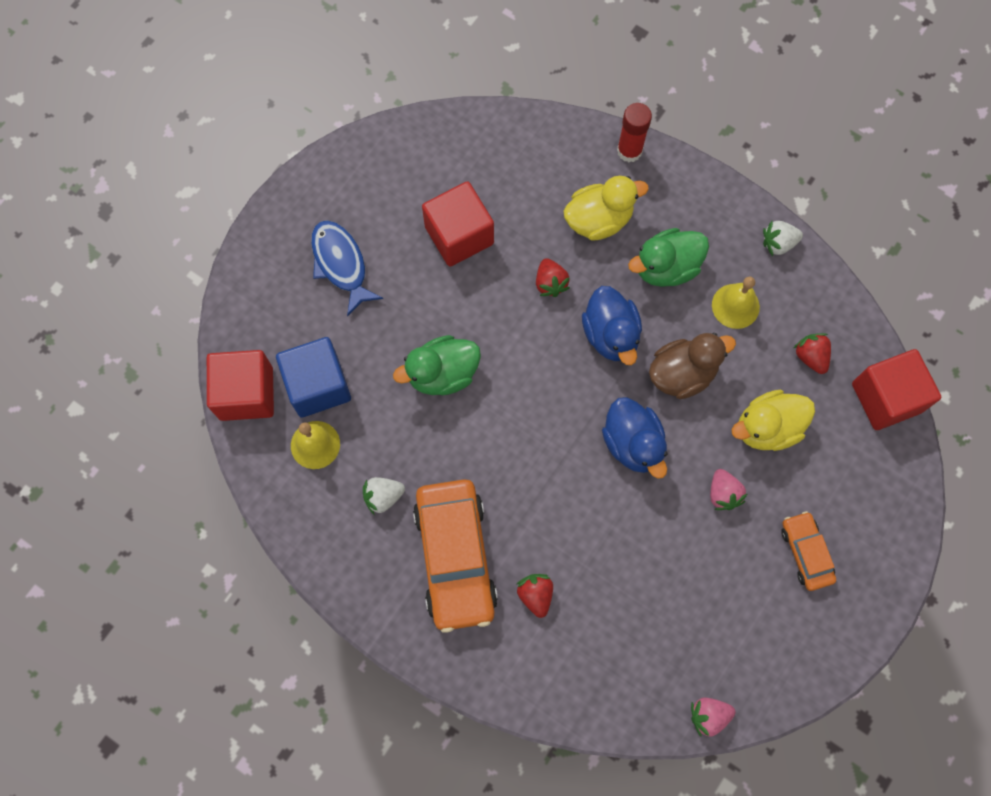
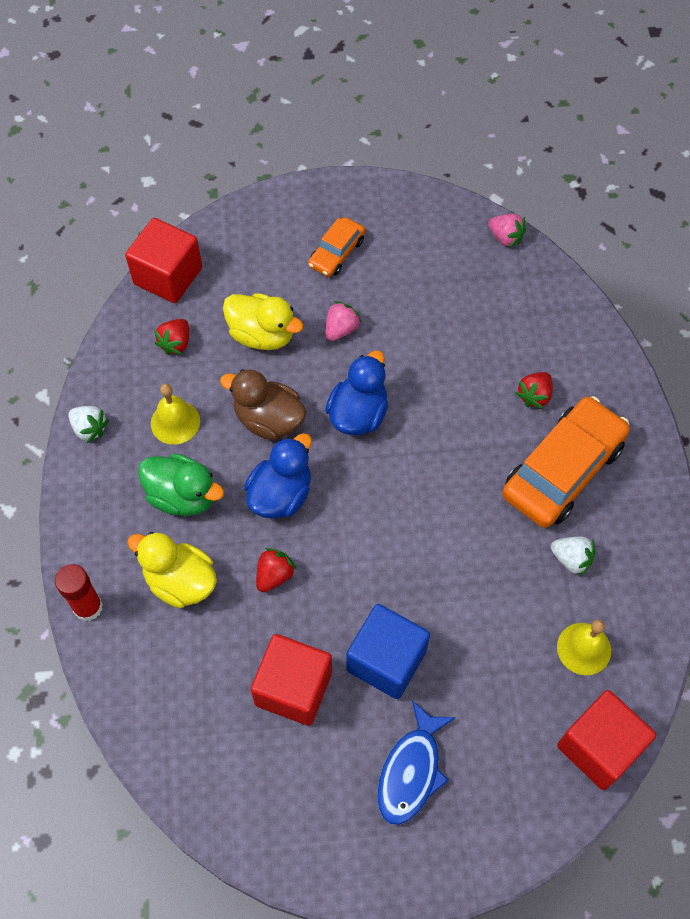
camera: 130 degrees left, 10 degrees down
(318, 385) = (535, 691): blue cube -> blue cube (386, 660)
(442, 374) = (431, 597): green duck -> none

